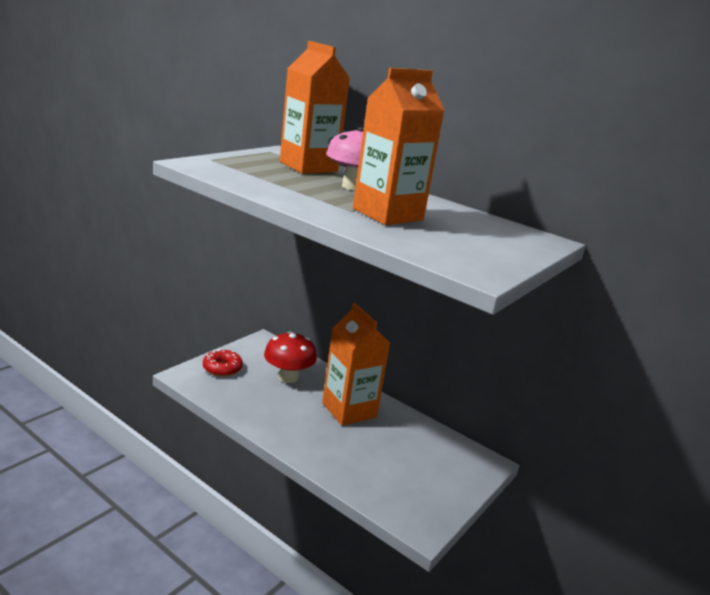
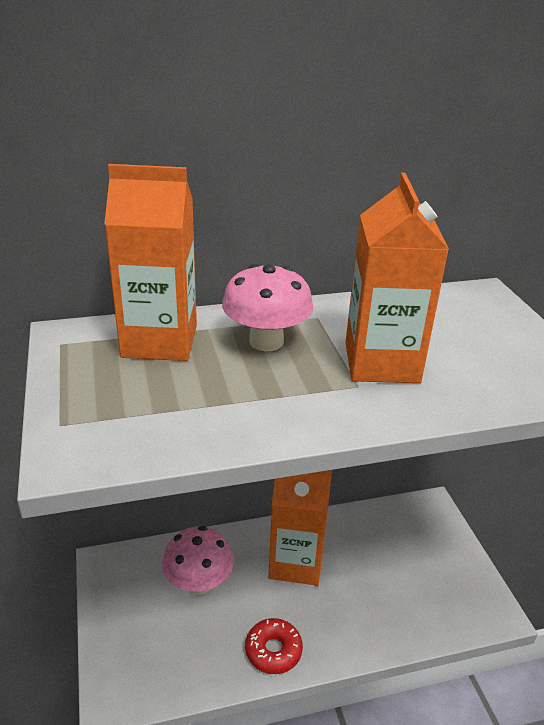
camera: 50 degrees left, 10 degrees up
(222, 368) = (130, 643): red donut -> red donut (273, 651)
(288, 377) = (199, 583): red mushroom -> pink mushroom

